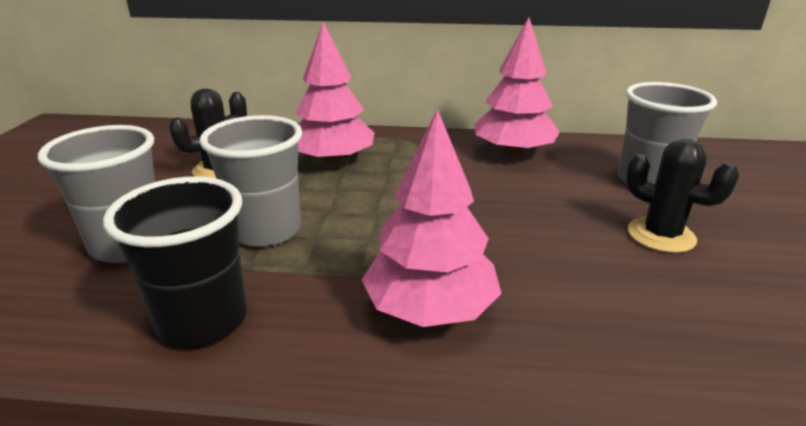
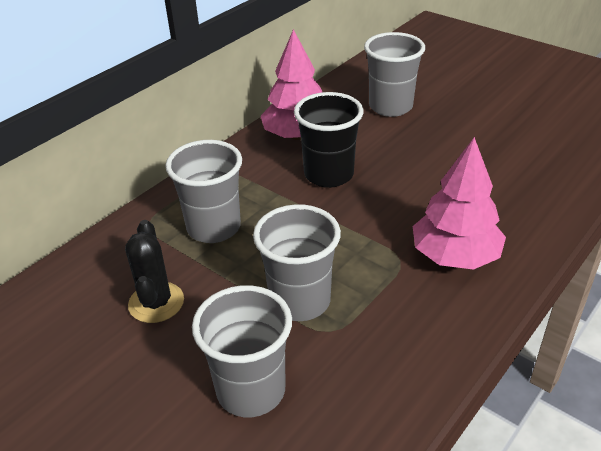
camera: 55 degrees left, 10 degrees up
(203, 320) = (395, 364): black cup -> black cup (329, 175)
(333, 161) = (214, 228): pink tree -> grey cup
(661, 235) = (450, 137): black cactus -> none

